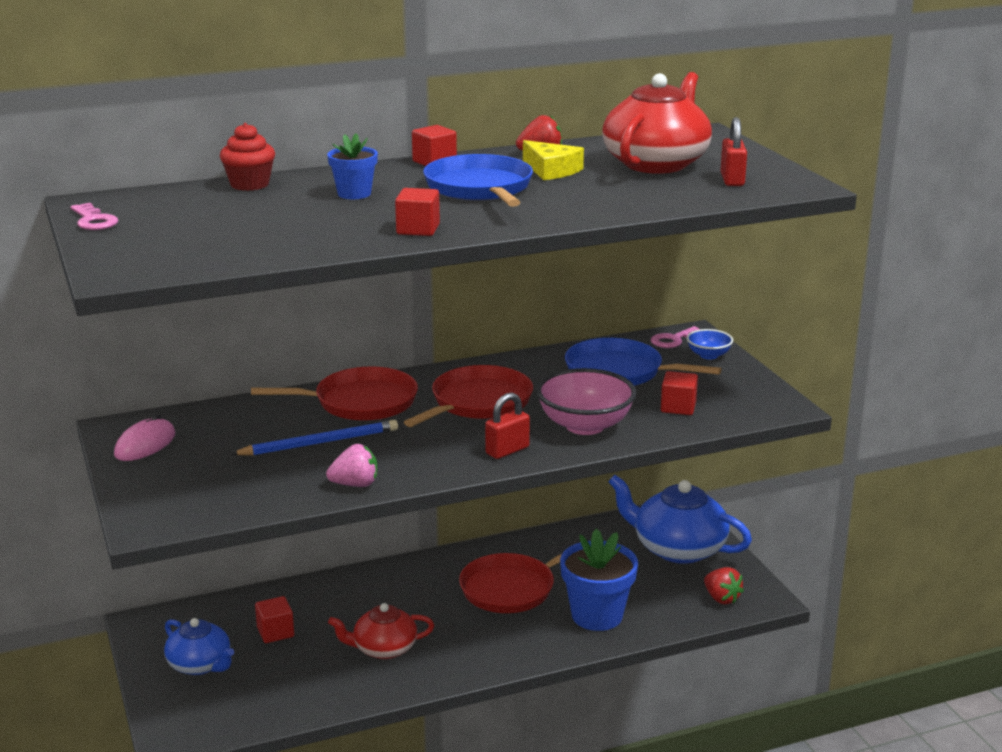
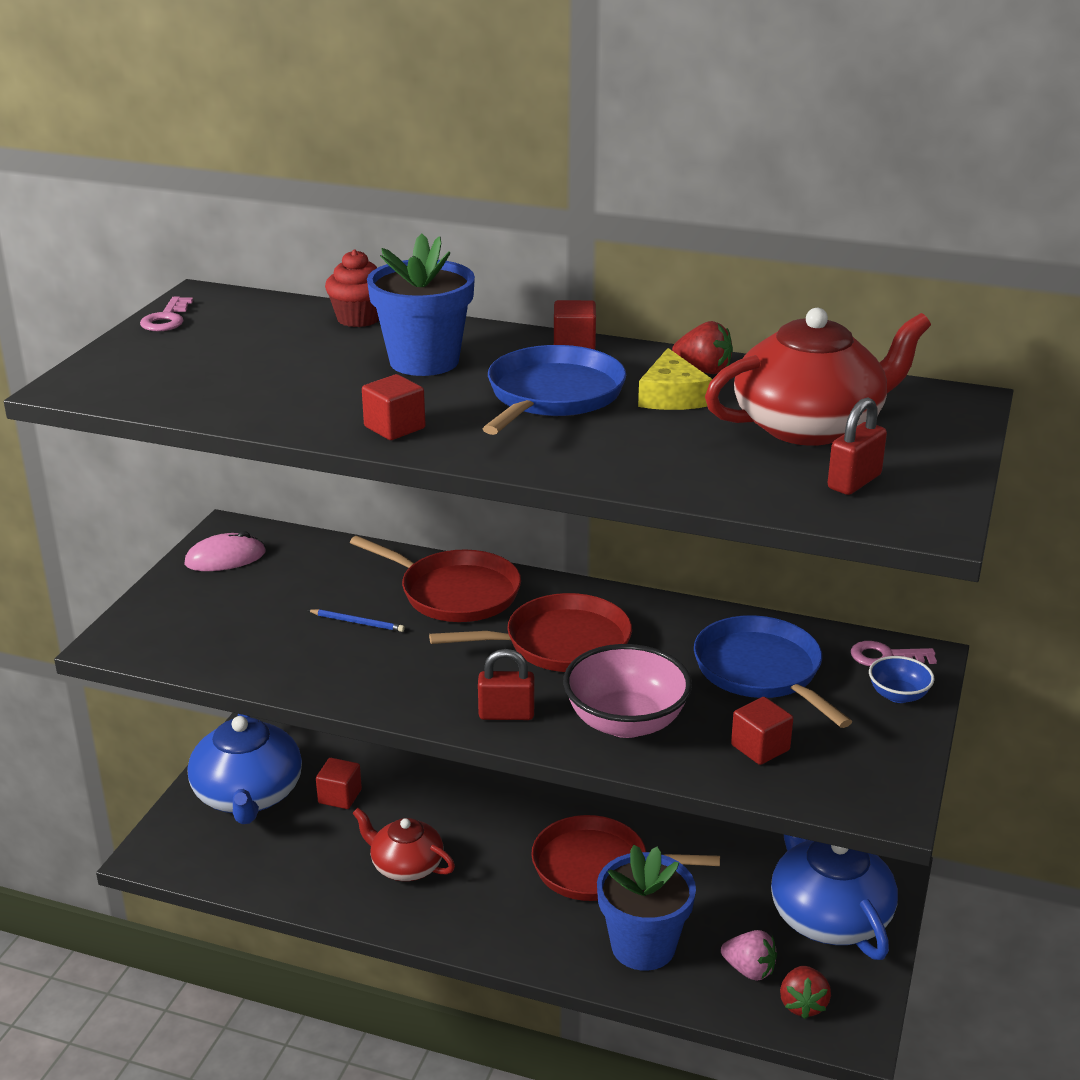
camera: 40 degrees right, 5 degrees up
(200, 664) = (248, 795): blue teapot -> blue teapot, size x1.64
(320, 443) = (357, 622): blue pencil -> blue pencil, size x0.54
(354, 194) = (424, 361): blue flower pot -> blue flower pot, size x1.77
(355, 484) = (321, 684): pink strawberry -> pink strawberry (749, 970)

